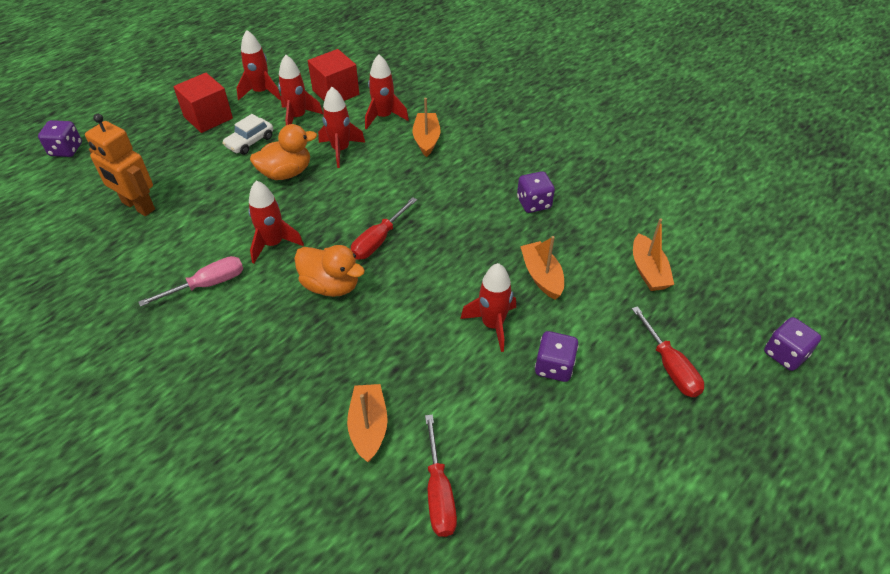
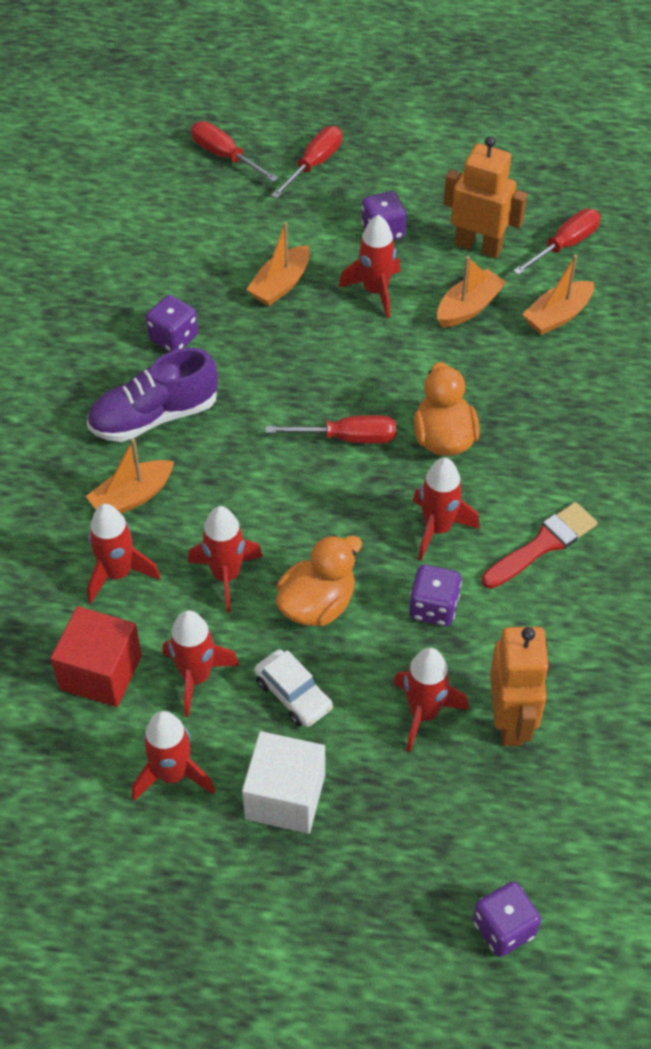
camera: 125 degrees left, 5 degrees up
(183, 178) = (423, 713): none -> red rocket
(207, 284) = (542, 544): pink screwdriver -> red brush
(208, 117) = (285, 797): red cube -> white cube
(250, 142) = (293, 695): white car -> white car turned 45 degrees clockwise
(286, 173) = (317, 604): orange duck -> orange duck turned 105 degrees clockwise
(476, 169) = (154, 416): none -> purple shoe
(488, 423) = (478, 246): none -> orange robot
(648, 271) = (205, 214): orange boat -> orange boat (468, 307)
(715, 314) = (224, 156): none -> red screwdriver
(785, 354) = (236, 105): purple dice -> purple dice (433, 607)

